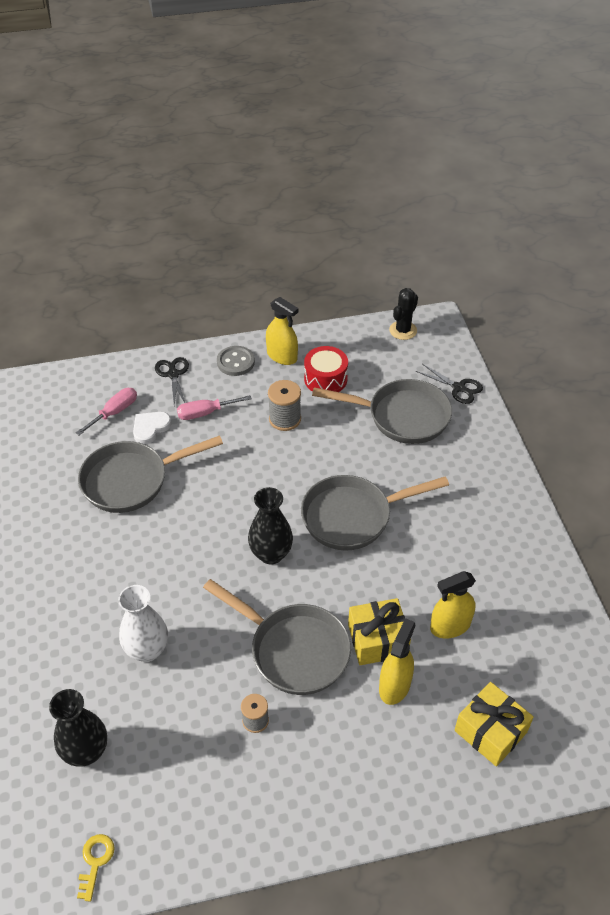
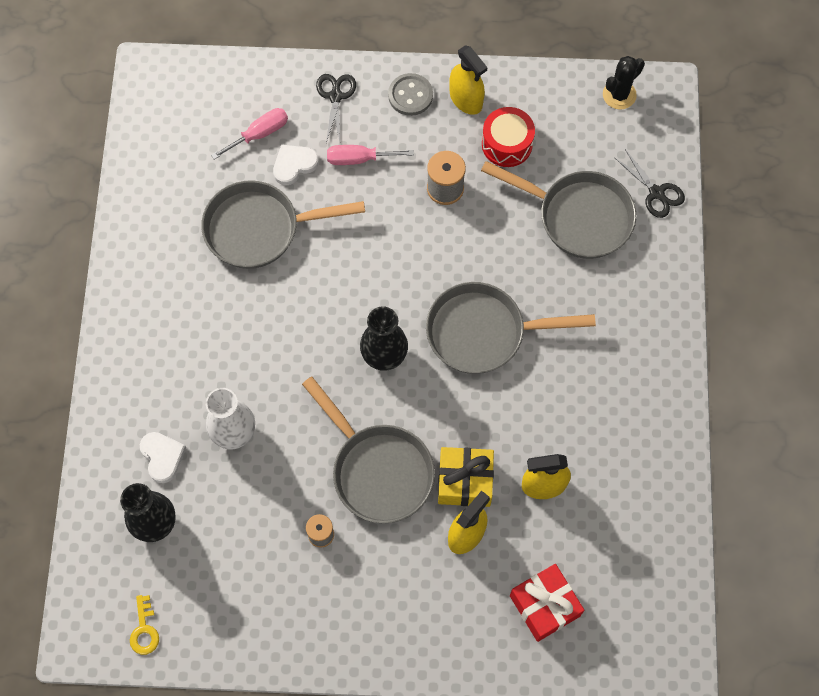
camera: 15 degrees right, 20 degrees up
(81, 688) = (162, 457): none -> white heart
(95, 861) = (144, 630): yellow key -> yellow key turned 150 degrees clockwise
(490, 731) = (544, 606): yellow gift -> red gift

